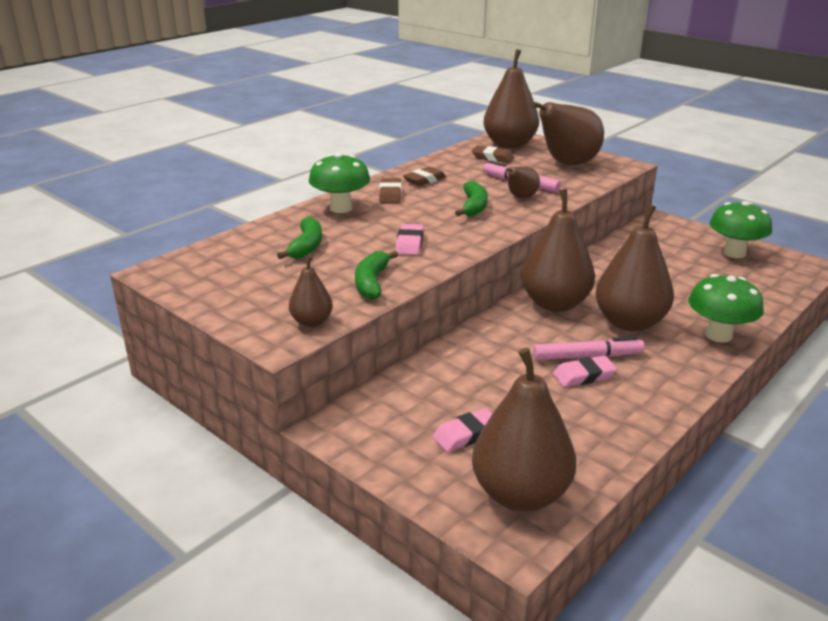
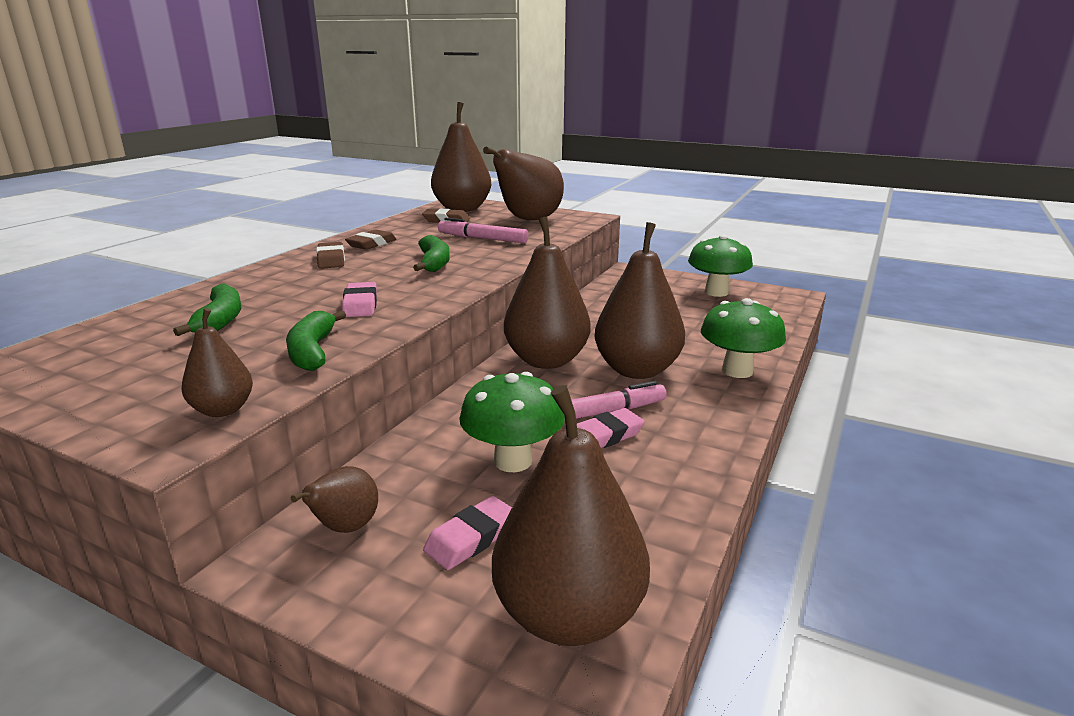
camera: 15 degrees left, 5 degrees down
(341, 208) = (268, 277): green mushroom -> green mushroom (513, 461)
(520, 198) = (486, 251): brown pear -> brown pear (345, 528)

